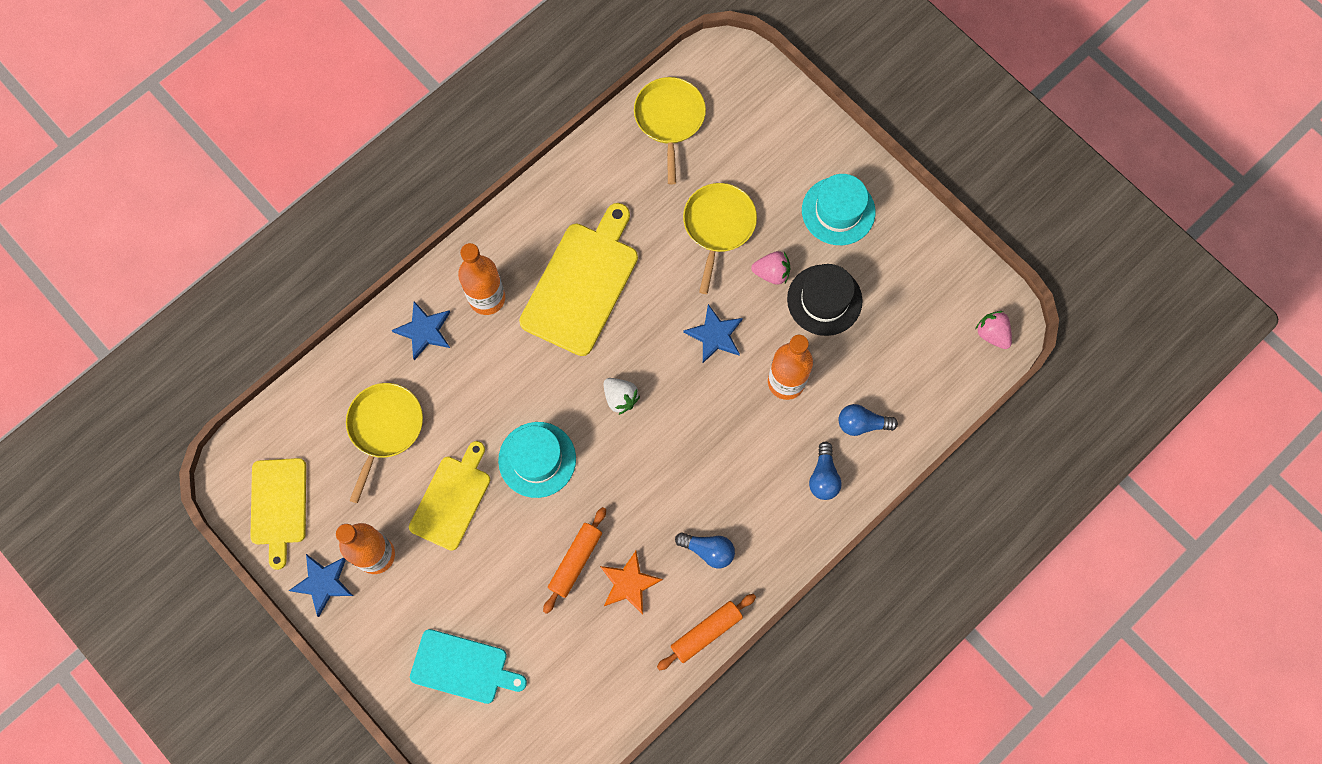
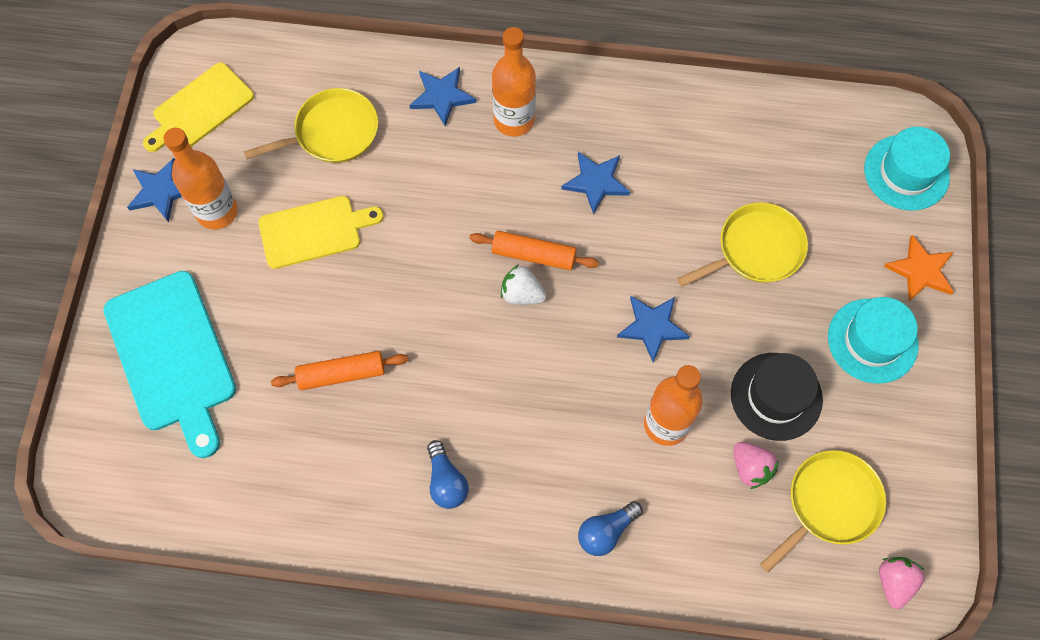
camera: 50 degrees right, 5 degrees down
(463, 667) = (172, 356): turquoise cutting board -> turquoise cutting board, size x1.53
(537, 459) = (407, 270): turquoise hat -> turquoise hat (906, 172)
(582, 284) = (596, 182): yellow cutting board -> blue star
(620, 398) = (522, 294): white strawberry -> white strawberry turned 105 degrees clockwise
(629, 583) = (358, 435): orange star -> orange star (920, 270)
(669, 119) = (813, 133): yellow pan -> yellow pan (829, 503)
(706, 632) = (367, 541): orange rolling pin -> orange rolling pin (533, 255)
(771, 273) = (756, 329): pink strawberry -> pink strawberry (750, 468)
(862, 424) = (689, 527): blue light bulb -> none

